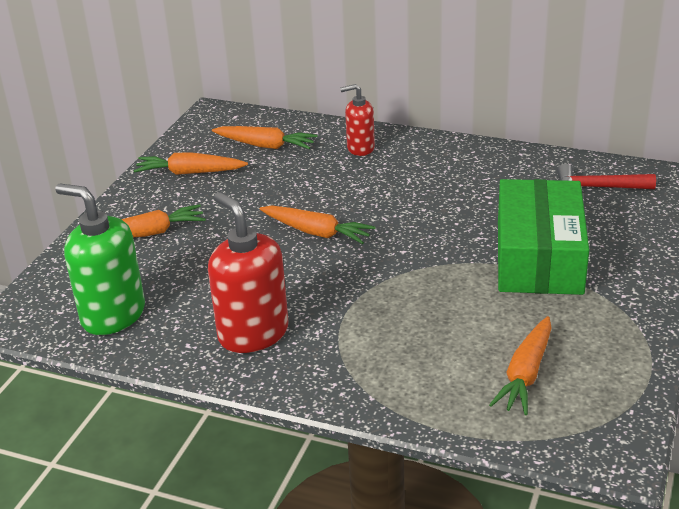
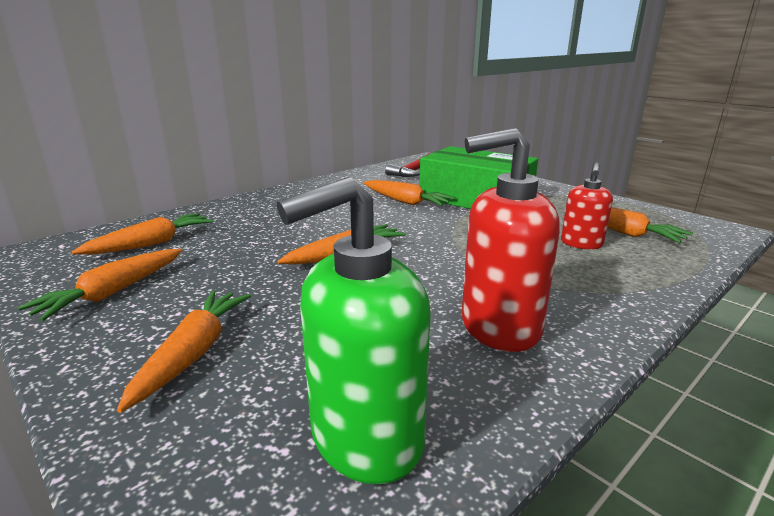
camera: 65 degrees left, 10 degrees down
(360, 148) = (241, 212): red soap dispenser -> red soap dispenser (581, 244)
(479, 217) = (405, 201): none -> orange carrot

